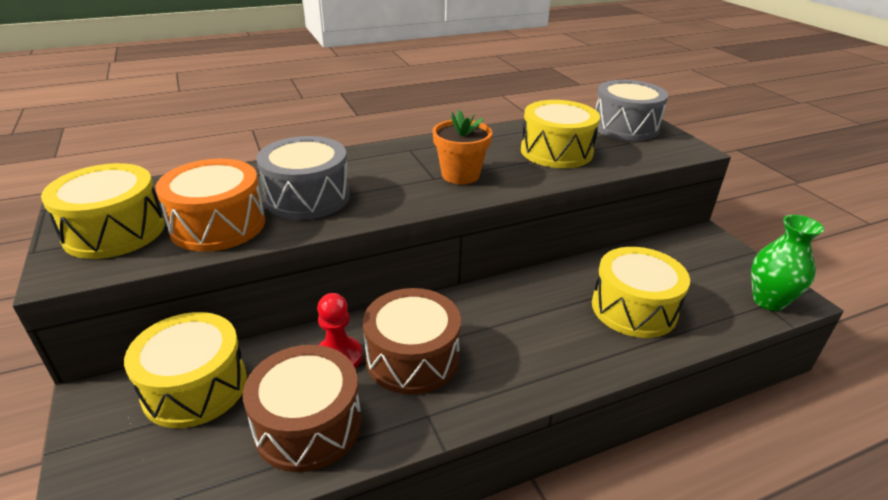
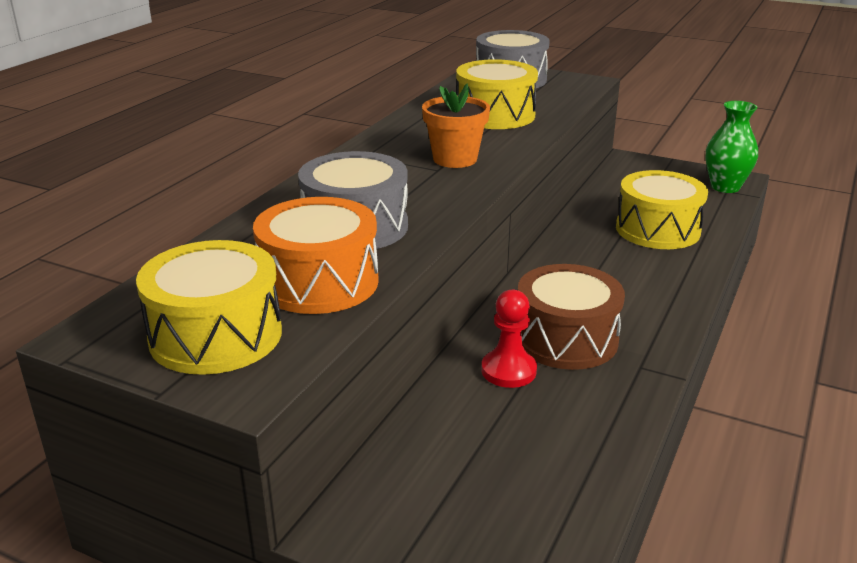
camera: 40 degrees left, 5 degrees down
(195, 387) = (426, 461): yellow drum -> none
(308, 425) = (570, 424): brown drum -> none

